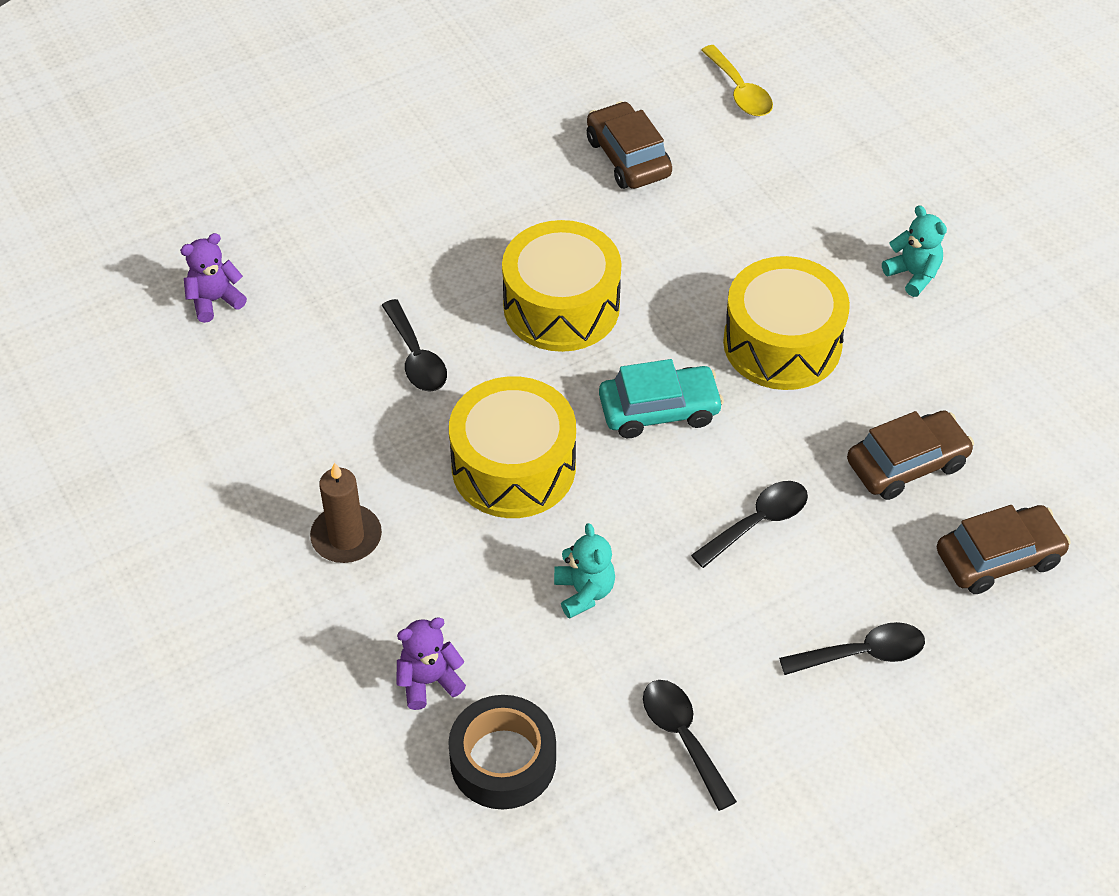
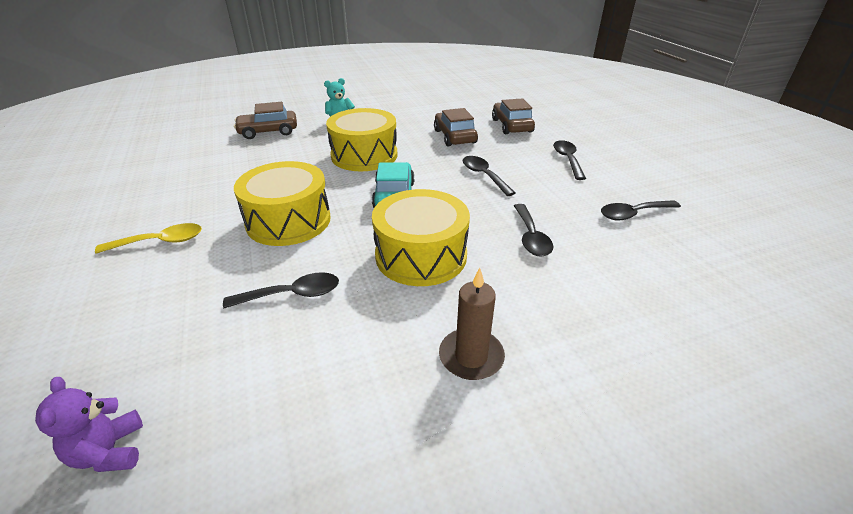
camera: 80 degrees left, 15 degrees down
(429, 681) = (616, 317): purple teddy bear -> none
(503, 760) = (675, 286): black tape -> none
(584, 592) = (531, 237): turquoise teddy bear -> black spoon
(628, 157) = (182, 183): brown car -> brown car (268, 131)
(739, 91) = (171, 145): yellow spoon -> yellow spoon (160, 242)

